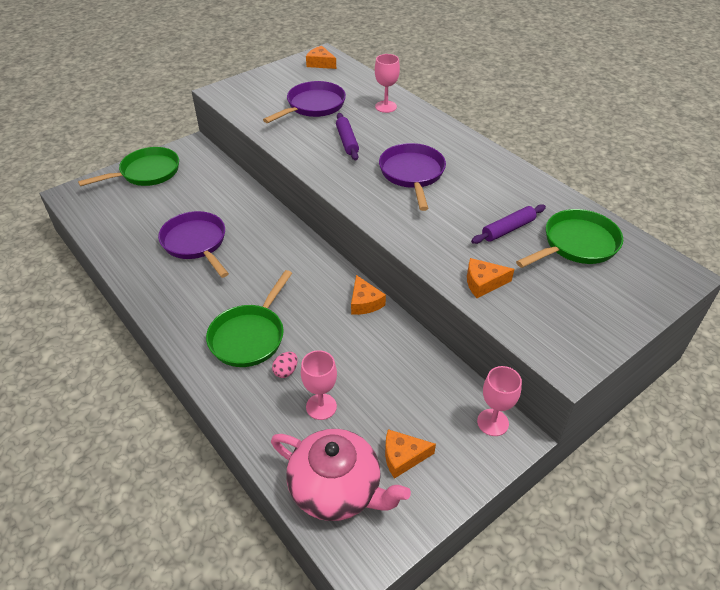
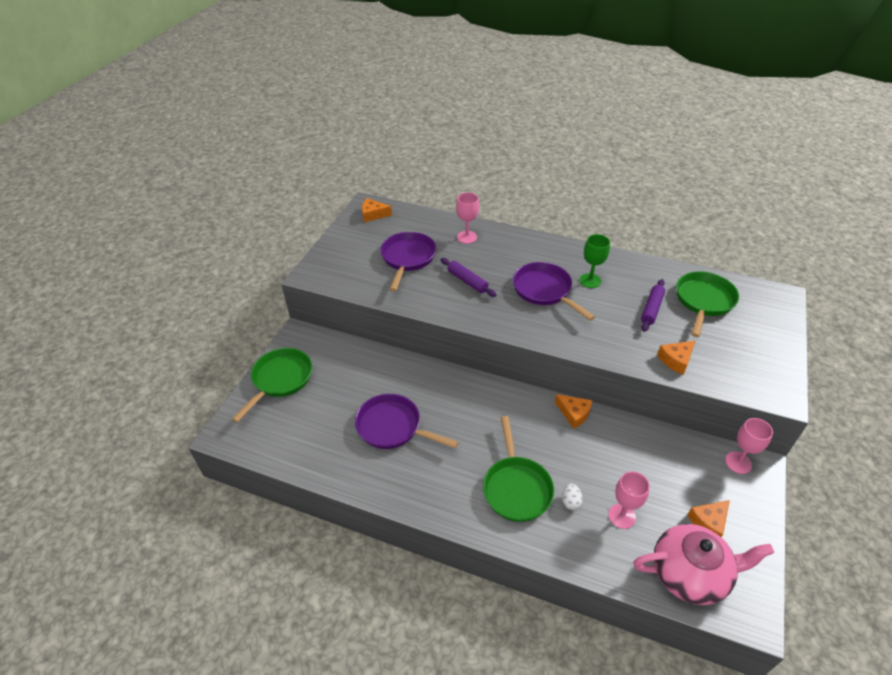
camera: 30 degrees left, 0 degrees up
(286, 371) = (570, 502): pink egg -> white egg
(468, 182) = (590, 280): none -> green goblet

